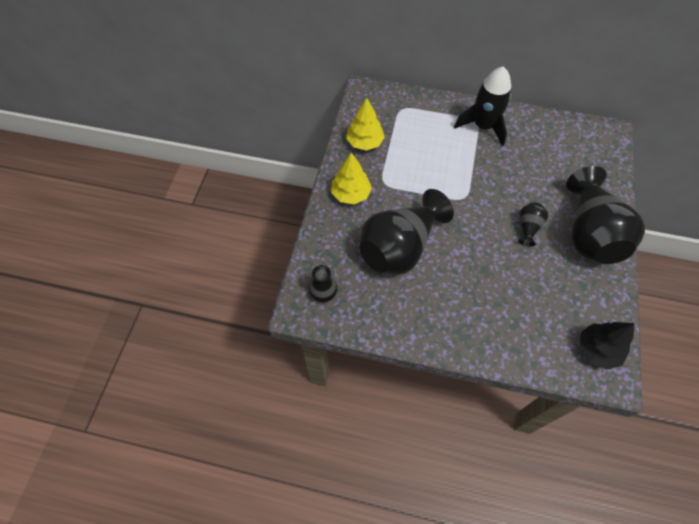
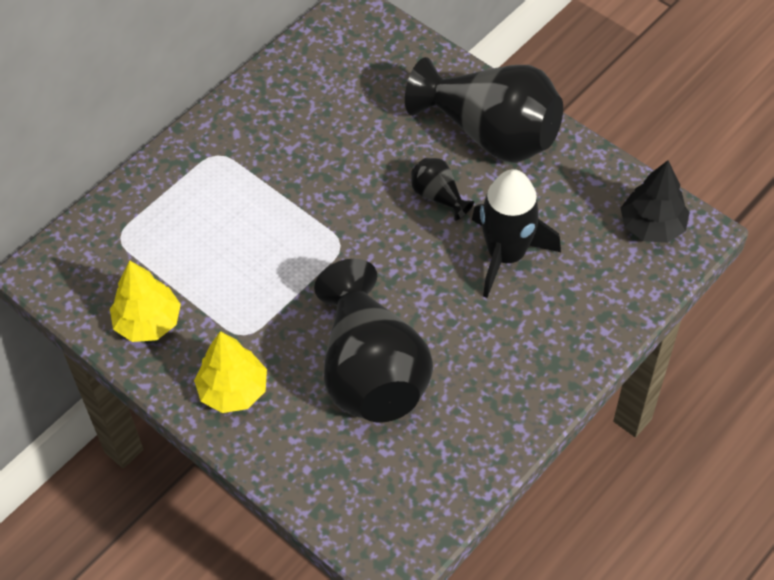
camera: 60 degrees left, 5 degrees down
(323, 292) = (382, 512): black vase -> none
(483, 126) = (232, 150): black rocket -> black rocket (506, 254)

